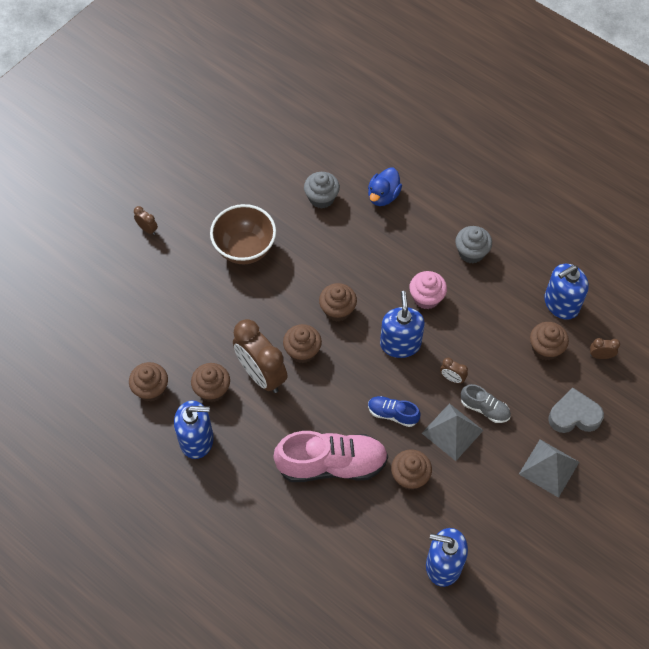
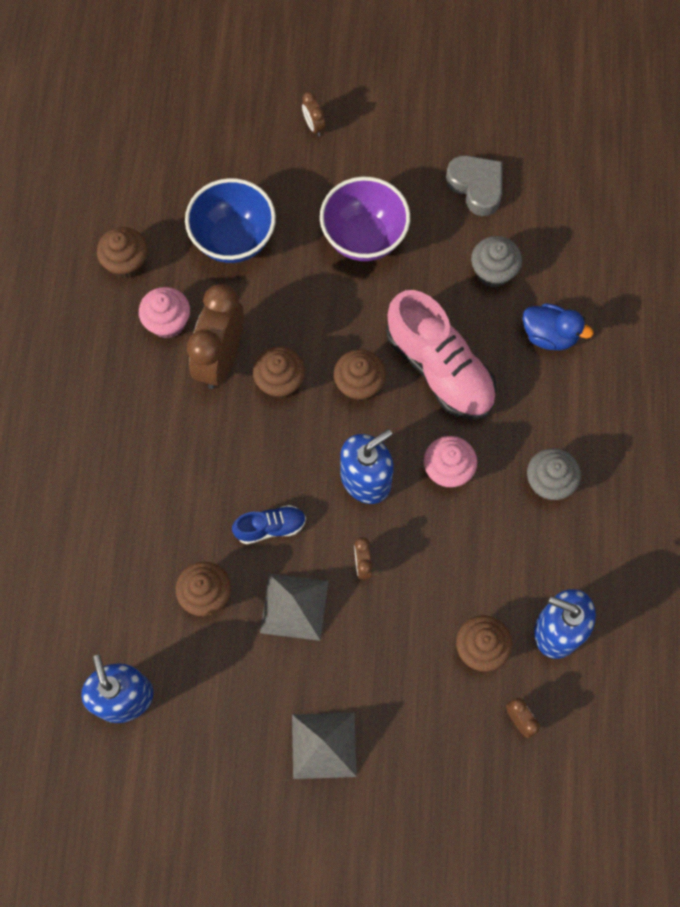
camera: 55 degrees right, 10 degrees up
(147, 229) = (314, 126): brown clock -> brown clock turned 150 degrees clockwise
(186, 319) = (234, 239): none -> blue bowl
(196, 440) = (99, 347): blue soap dispenser -> none
(212, 390) = (168, 322): brown cupcake -> pink cupcake
(245, 249) = (364, 237): brown bowl -> purple bowl
(331, 464) = (164, 502): pink shoe -> pink shoe (439, 368)
(383, 196) = (549, 335): blue duck -> blue duck turned 150 degrees counterclockwise
(392, 414) = (270, 527): blue shoe -> blue shoe turned 90 degrees clockwise
(484, 409) = (349, 625): grey shoe -> none
(574, 415) = (413, 735): grey heart -> grey heart (476, 187)

